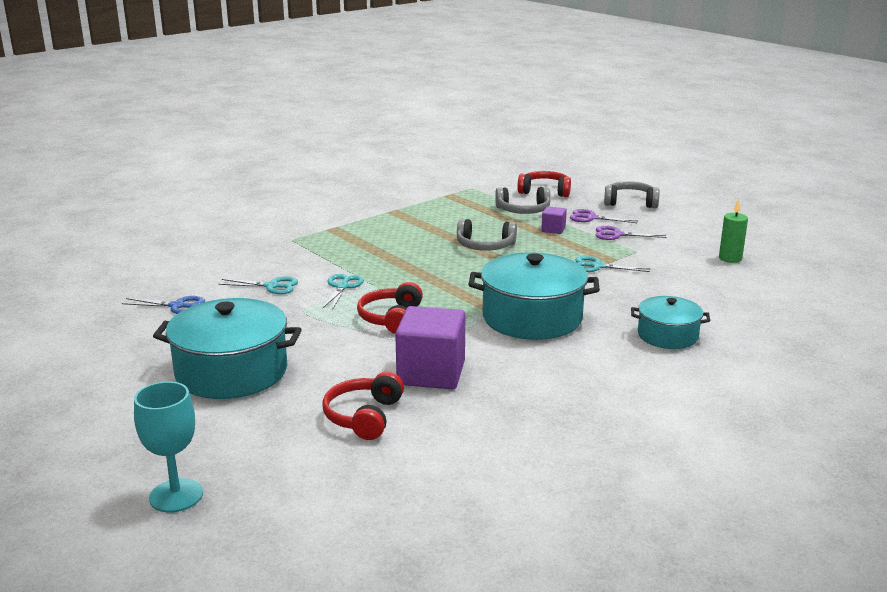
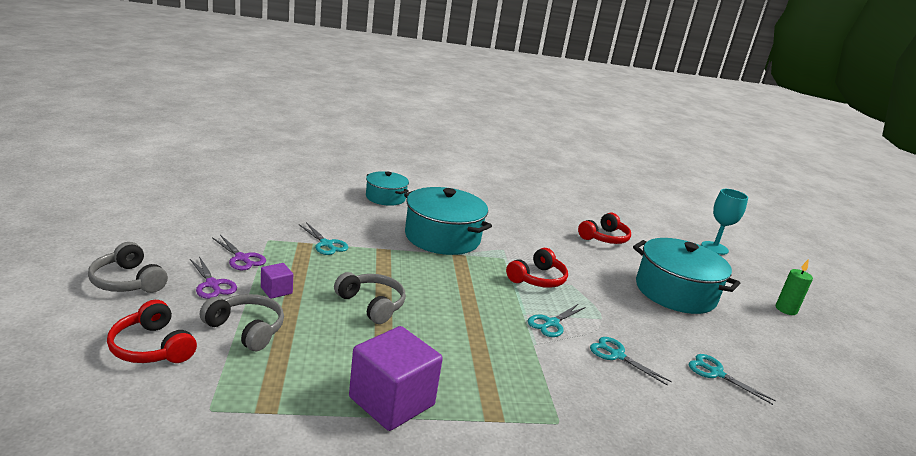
camera: 150 degrees left, 0 degrees up
(177, 306) = (716, 373): blue scissors -> turquoise scissors
(431, 373) = (547, 239): purple cube -> purple cube (391, 401)
(730, 258) = (227, 206): green candle -> green candle (786, 309)

